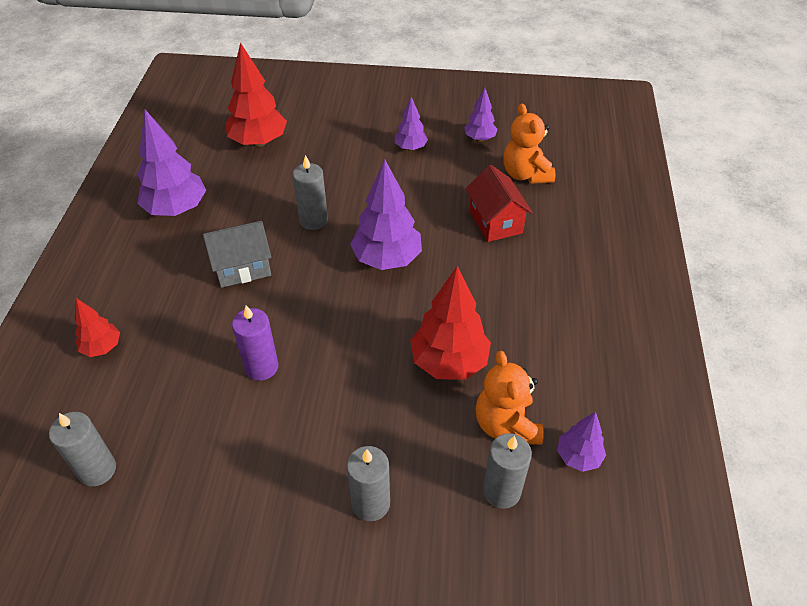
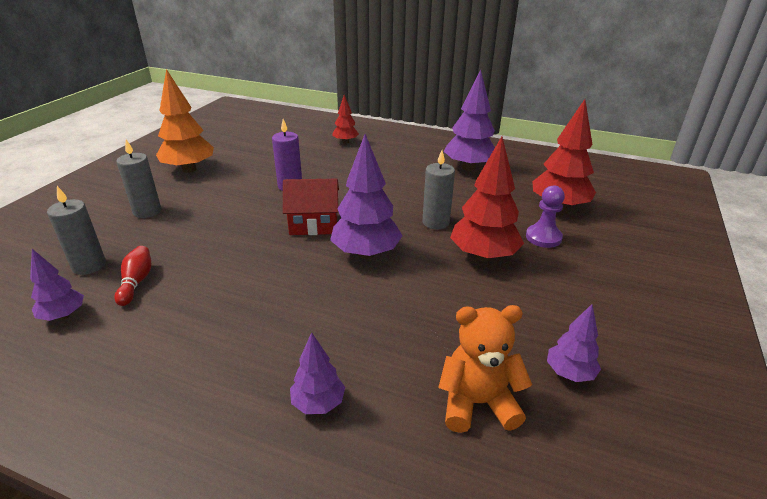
camera: 105 degrees right, 15 degrees down
(97, 470) = (260, 139): grey candle -> none
(232, 521) = (189, 169): none -> orange tree
(242, 267) = (391, 187): grey house -> none
(319, 151) = (543, 237): none -> purple pawn
(410, 148) = (547, 301): purple tree -> purple tree (318, 403)
(449, 362) = (223, 265): red tree -> red tree (483, 256)
(495, 222) = (389, 343): red house -> red house (313, 224)
(506, 425) = (136, 282): orange teddy bear -> red bowling pin

